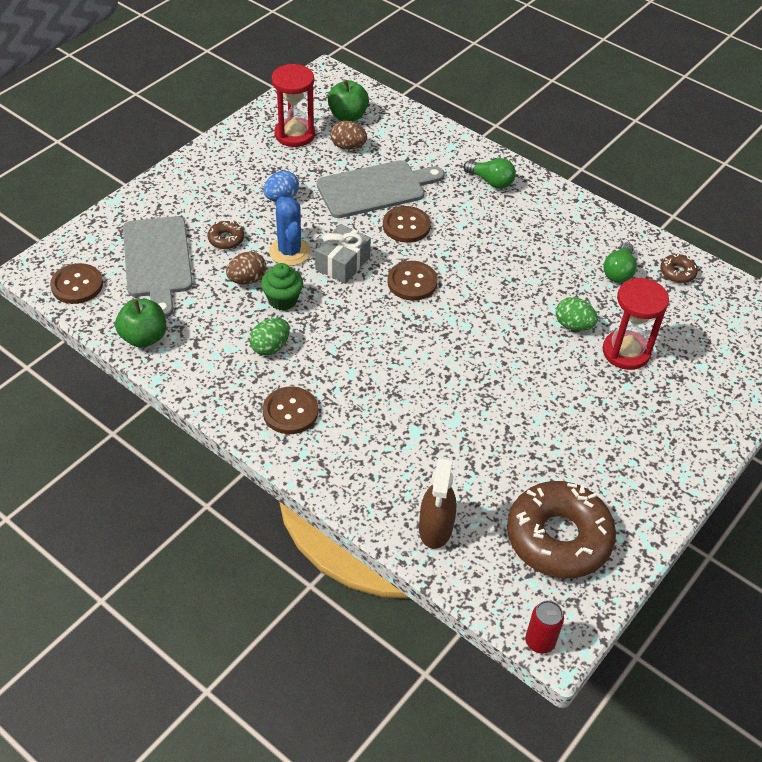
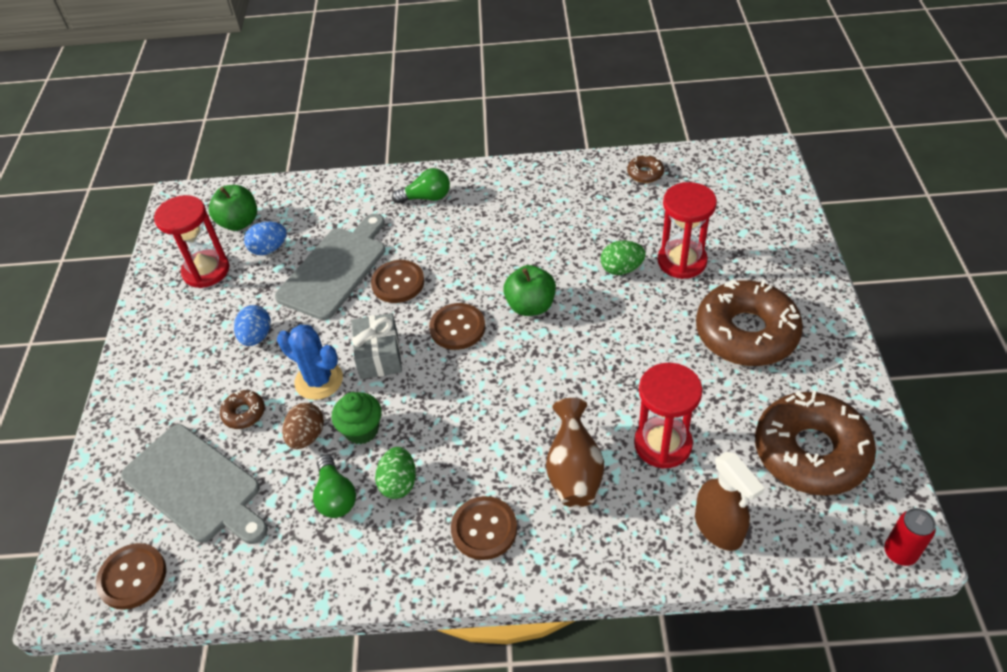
camera: 35 degrees left, 0 degrees up
(144, 337) = (264, 573): green apple -> green apple (530, 306)
(348, 146) = (269, 249): brown egg -> blue egg
(383, 424) = (574, 472): none -> brown vase
(461, 453) = (662, 444): none -> red hourglass
(612, 432) = (746, 333): none -> brown donut
(618, 272) = (604, 202): green light bulb -> green light bulb (336, 496)

